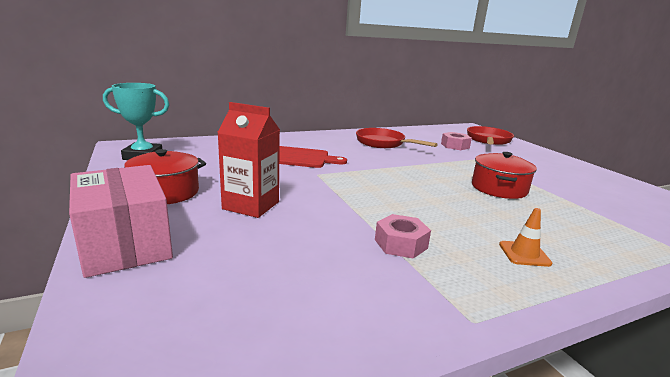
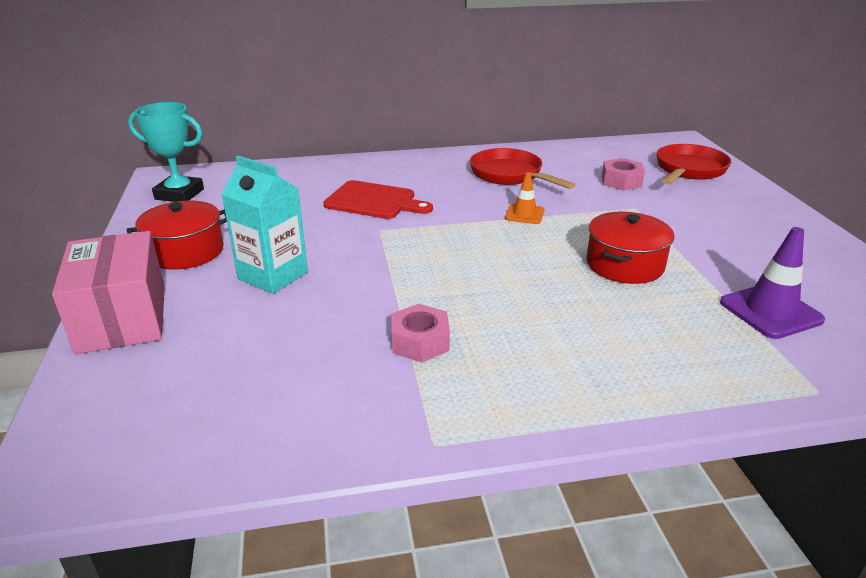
camera: 15 degrees right, 10 degrees up
(251, 205) = (273, 275): red carton -> turquoise carton
(524, 254) = (570, 369): orange traffic cone -> orange traffic cone (524, 214)
(610, 210) = (770, 311): none -> purple traffic cone

